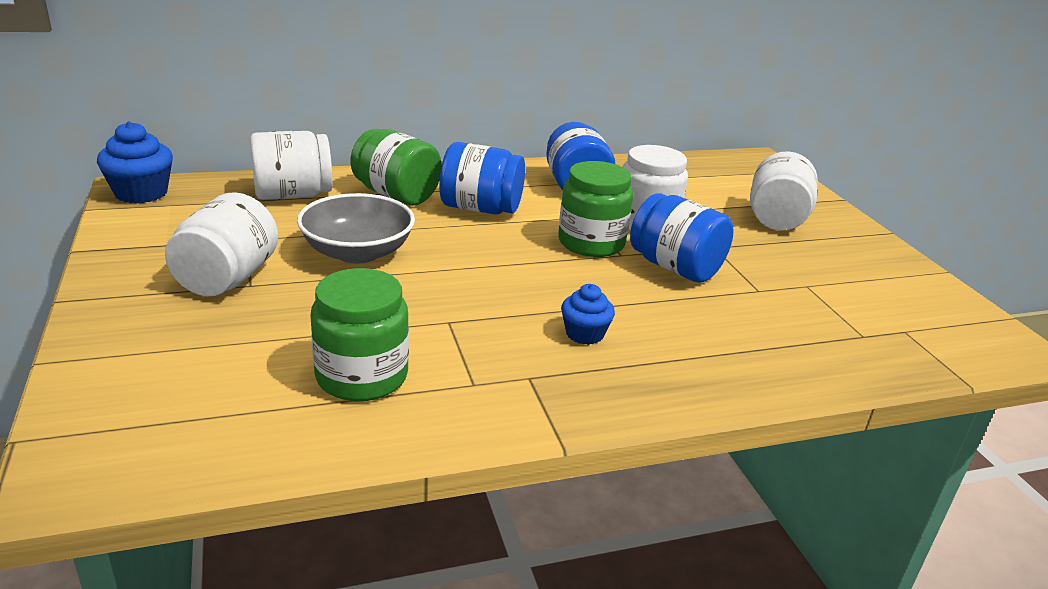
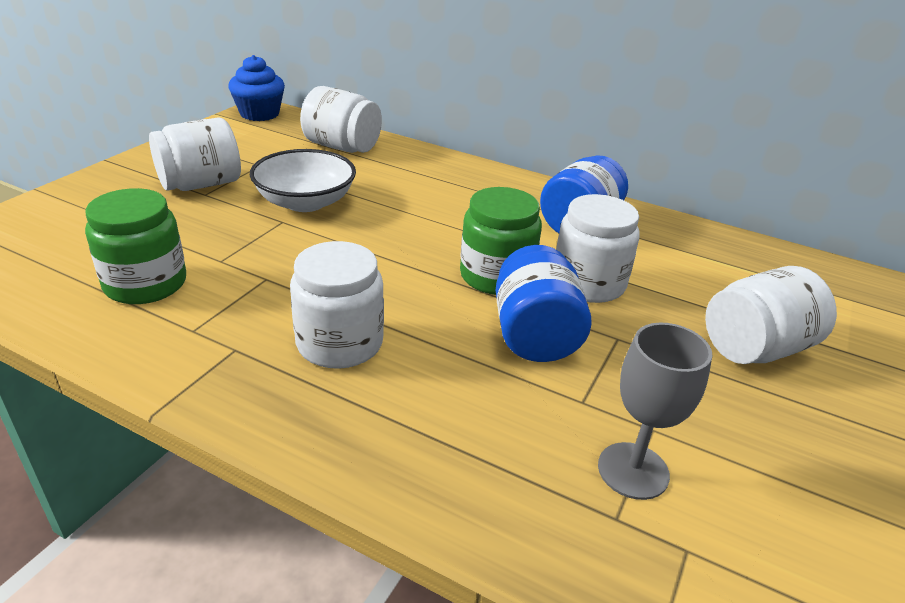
camera: 45 degrees right, 5 degrees up
(357, 252) = (305, 202): grey bowl -> white bowl
(396, 195) = (411, 173): green jar -> none
(480, 208) = (456, 209): blue jar -> none
(584, 334) = (339, 343): blue cupcake -> white jar
(833, 310) = (633, 470): none -> grey goblet

